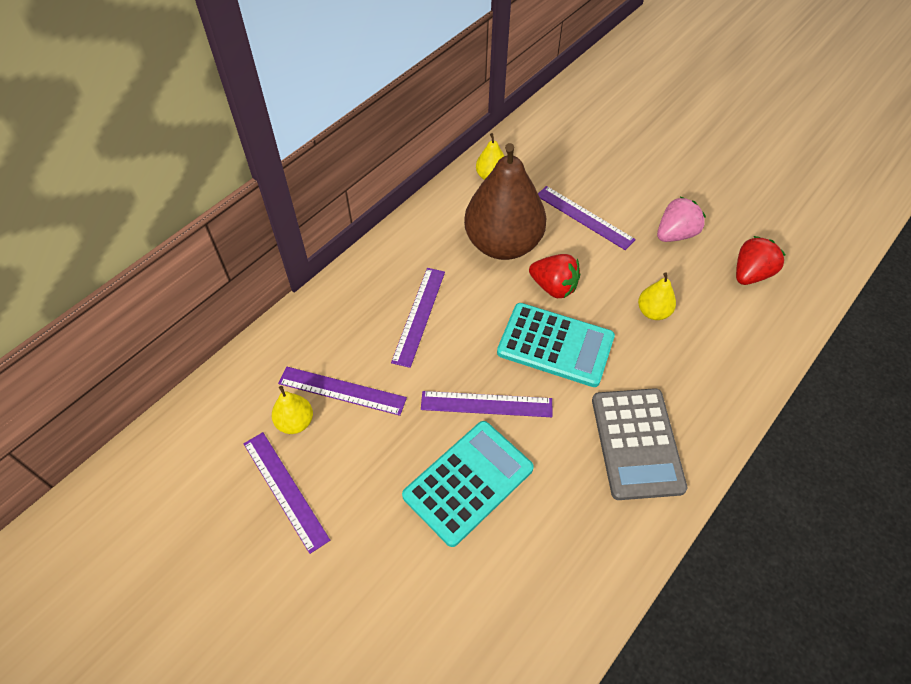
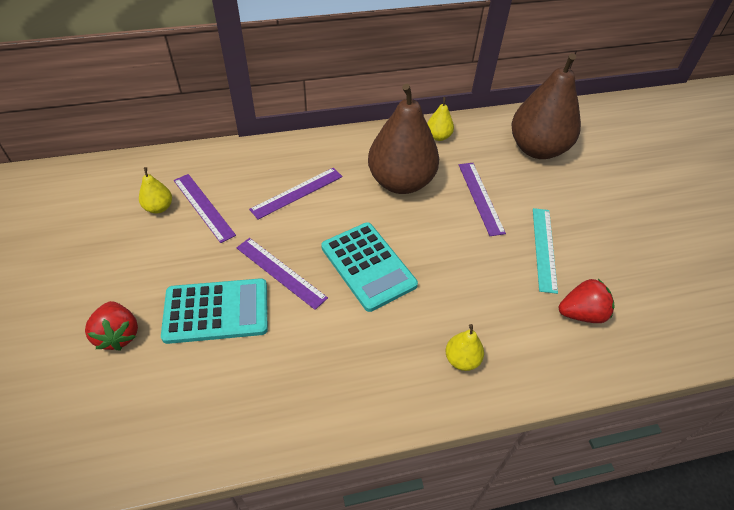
camera: 35 degrees right, 5 degrees down
(285, 490) = (112, 241): purple ruler -> none
(553, 287) = (408, 229): red strawberry -> red strawberry (118, 335)
(586, 140) = (537, 149): none -> brown pear
(637, 443) = (356, 369): grey calculator -> none
(653, 312) = (467, 290): yellow pear -> yellow pear (462, 359)
(675, 234) = (544, 248): pink strawberry -> turquoise ruler

